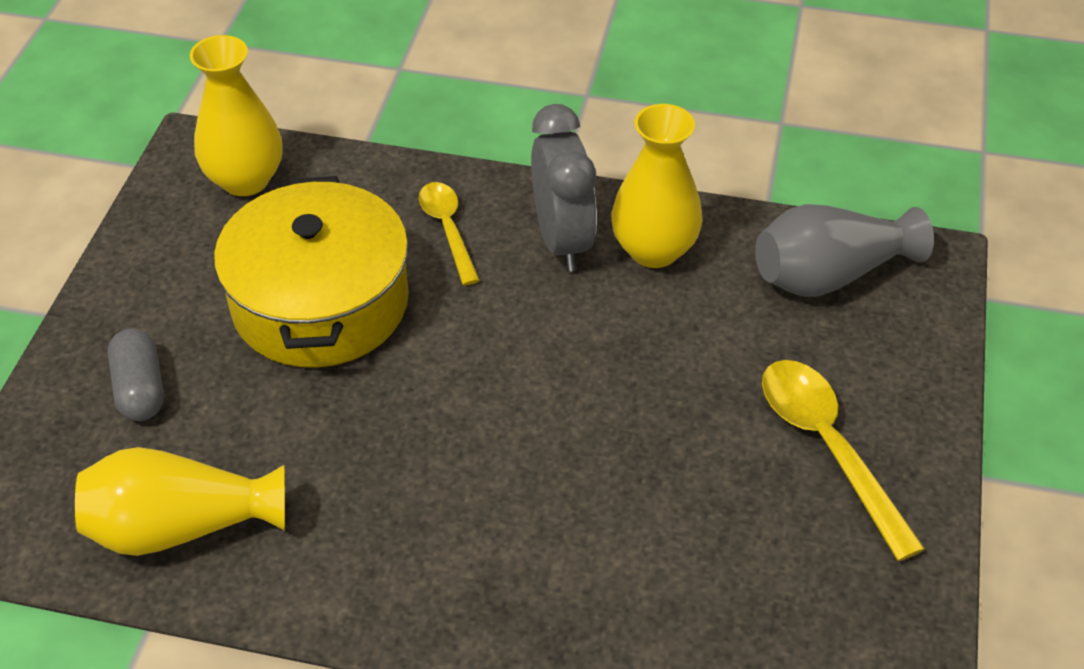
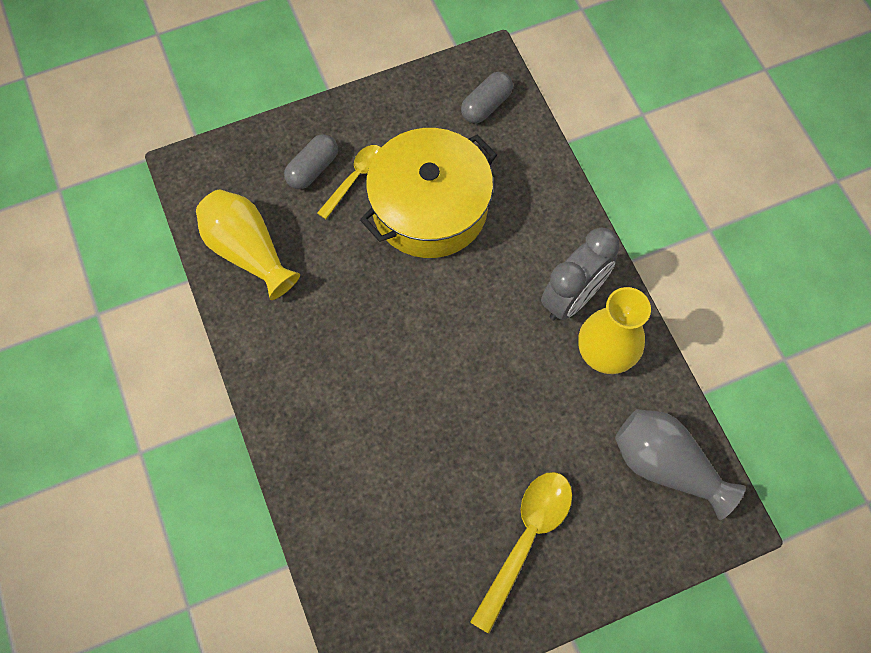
camera: 55 degrees right, 20 degrees up
(245, 180) = (486, 105): yellow vase -> grey capsule
(447, 229) = (532, 232): yellow spoon -> yellow spoon (355, 178)

